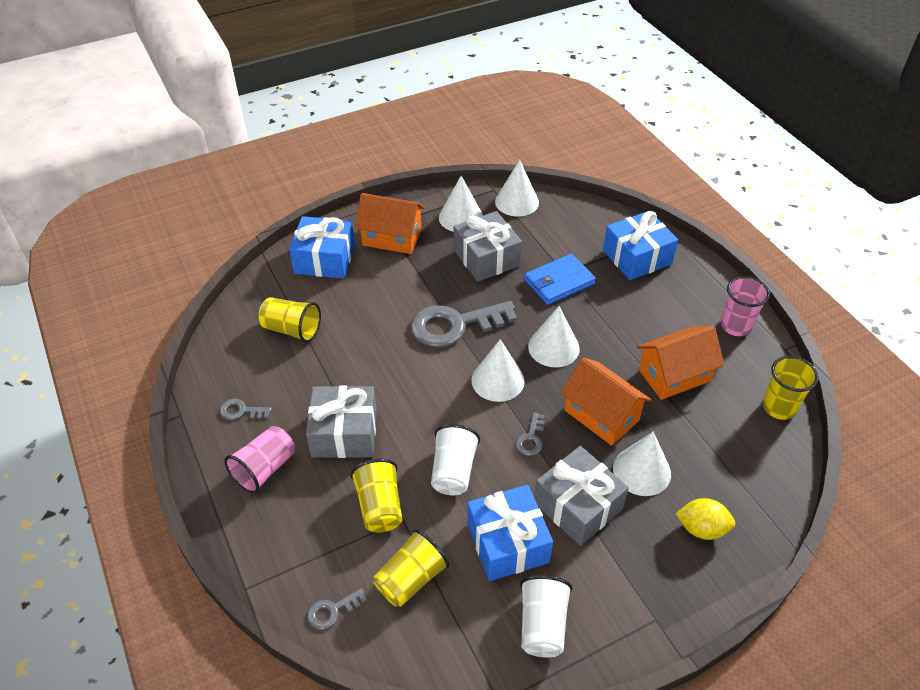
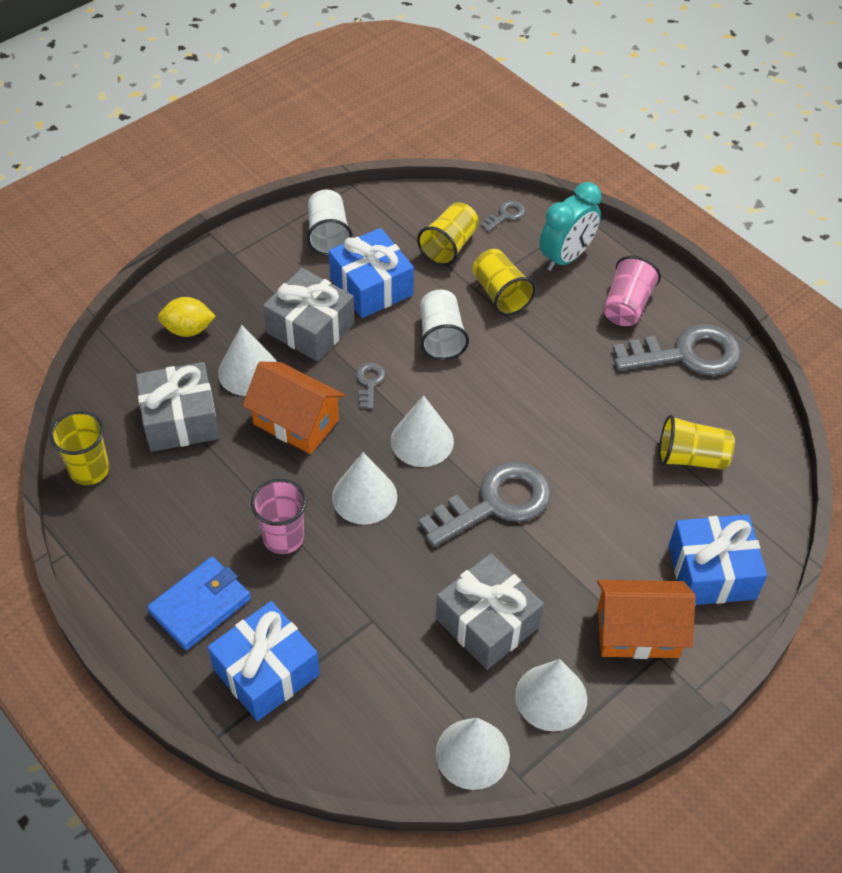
camera: 165 degrees right, 5 degrees up
(241, 411) = (686, 354): grey key -> grey key, size x2.28
(294, 537) = (566, 257): none -> turquoise clock
(344, 433) = (567, 352): grey gift -> grey gift (180, 420)
(559, 282) = (375, 600): blue wallet -> blue wallet (200, 605)
(674, 375) = (212, 487): orange house -> none
(735, 326) = (128, 575): pink cup -> pink cup (283, 538)

